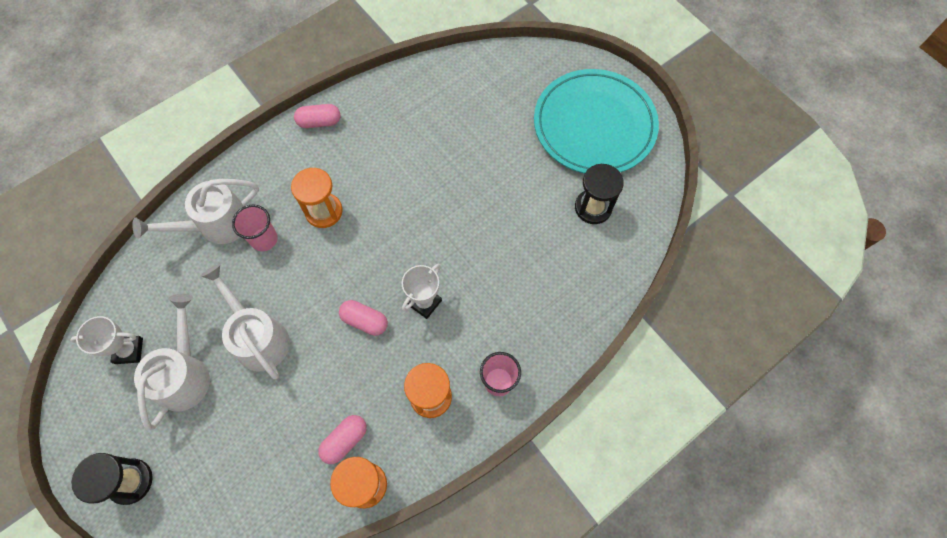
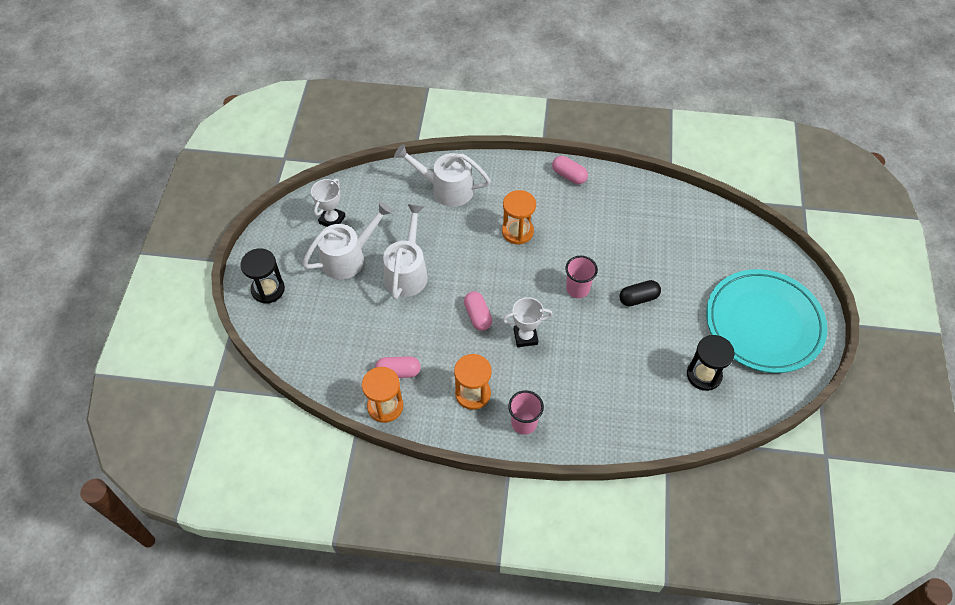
camera: 45 degrees right, 10 degrees down
(129, 351) = (332, 220): white trophy -> white trophy turned 75 degrees clockwise
(264, 239) = (465, 219): pink cup -> pink cup (577, 289)
(482, 186) = (638, 298): none -> black capsule

